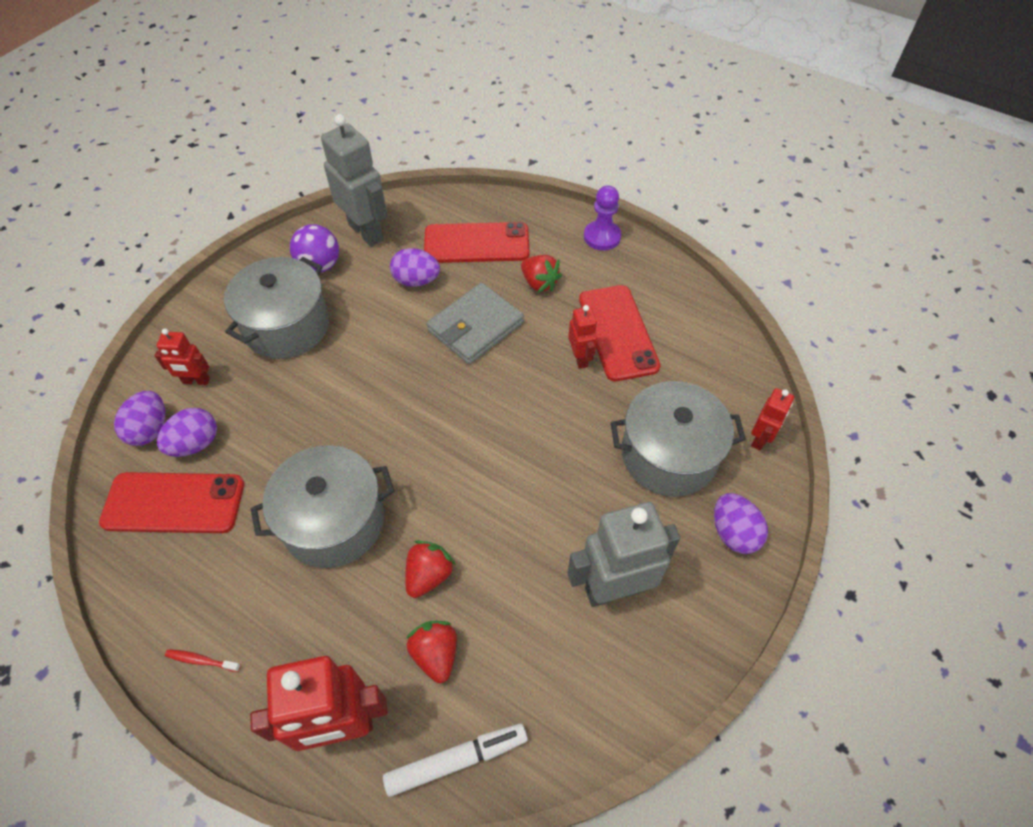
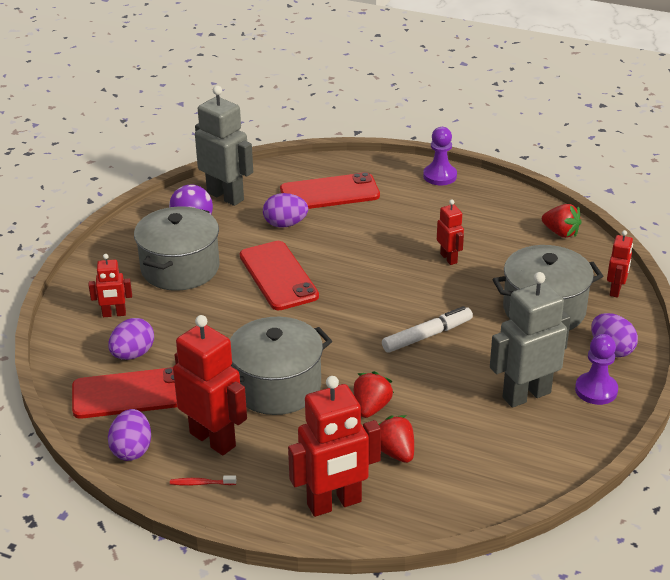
camera: 10 degrees left, 20 degrees down
(150, 429) = (87, 350): purple egg -> purple egg (132, 450)
(237, 592) = (213, 439): none -> red robot
(456, 760) = (435, 508): white marker -> white marker (427, 336)
(475, 326) = (350, 248): grey wallet -> none
(539, 283) = (395, 213): red strawberry -> red strawberry (561, 233)
(618, 332) = (475, 238): red phone -> red phone (278, 276)
(699, 597) = (596, 390): none -> purple pawn

